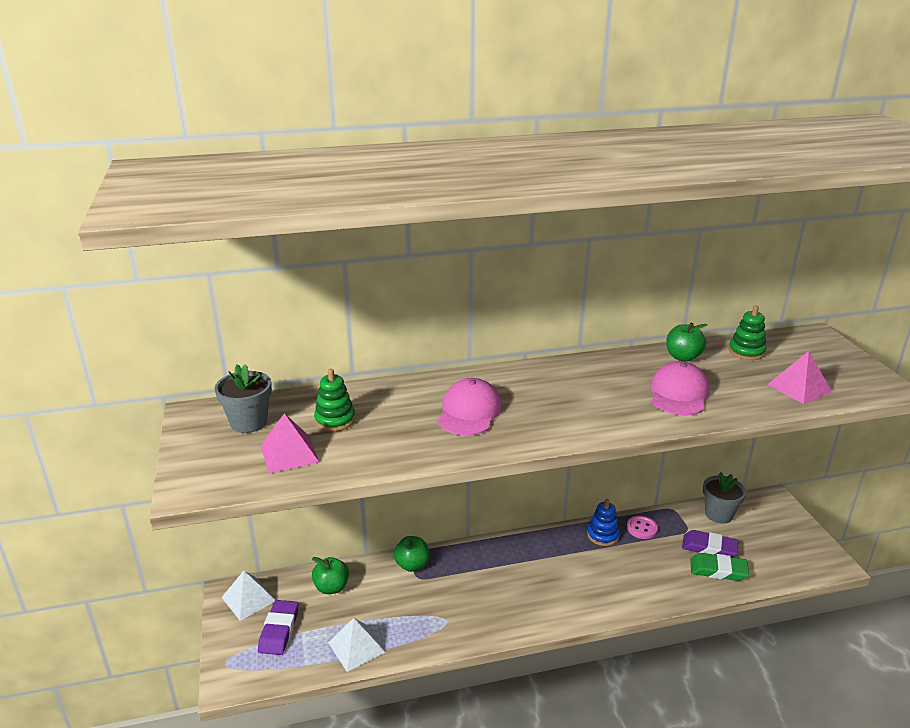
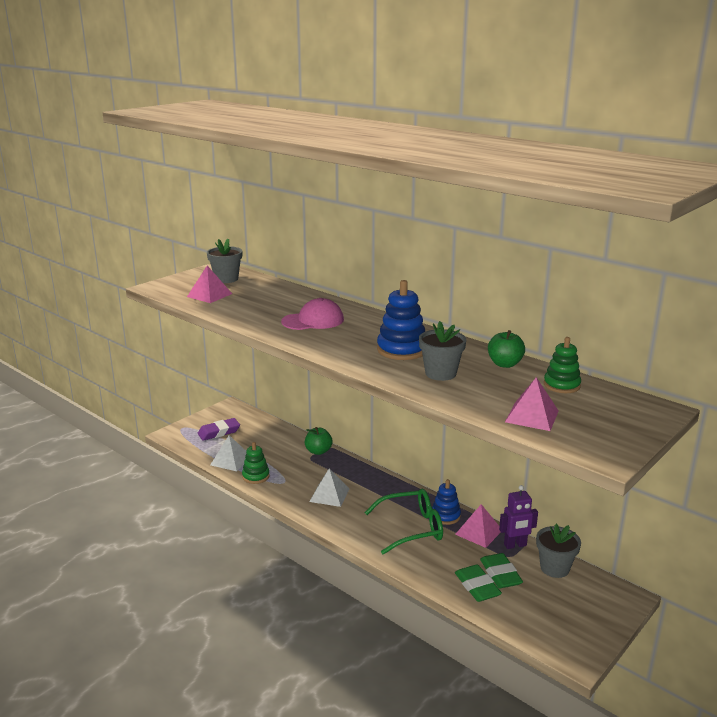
camera: 55 degrees right, 5 degrees down
(249, 599) = (232, 413): white pyramid -> white pyramid (329, 495)
(331, 587) = (268, 433): green apple -> none
(335, 420) = (255, 294): green stacking toy -> green stacking toy (256, 476)
(604, 391) = (402, 350): none -> blue stacking toy
(605, 566) = (411, 528): none -> green glasses
(641, 528) = (479, 532): pink button -> pink pyramid
(674, 518) = (515, 545): none -> purple robot
(678, 394) = (440, 373): pink cap -> grey flower pot
(709, 548) = (500, 574): purple eraser -> green eraser

